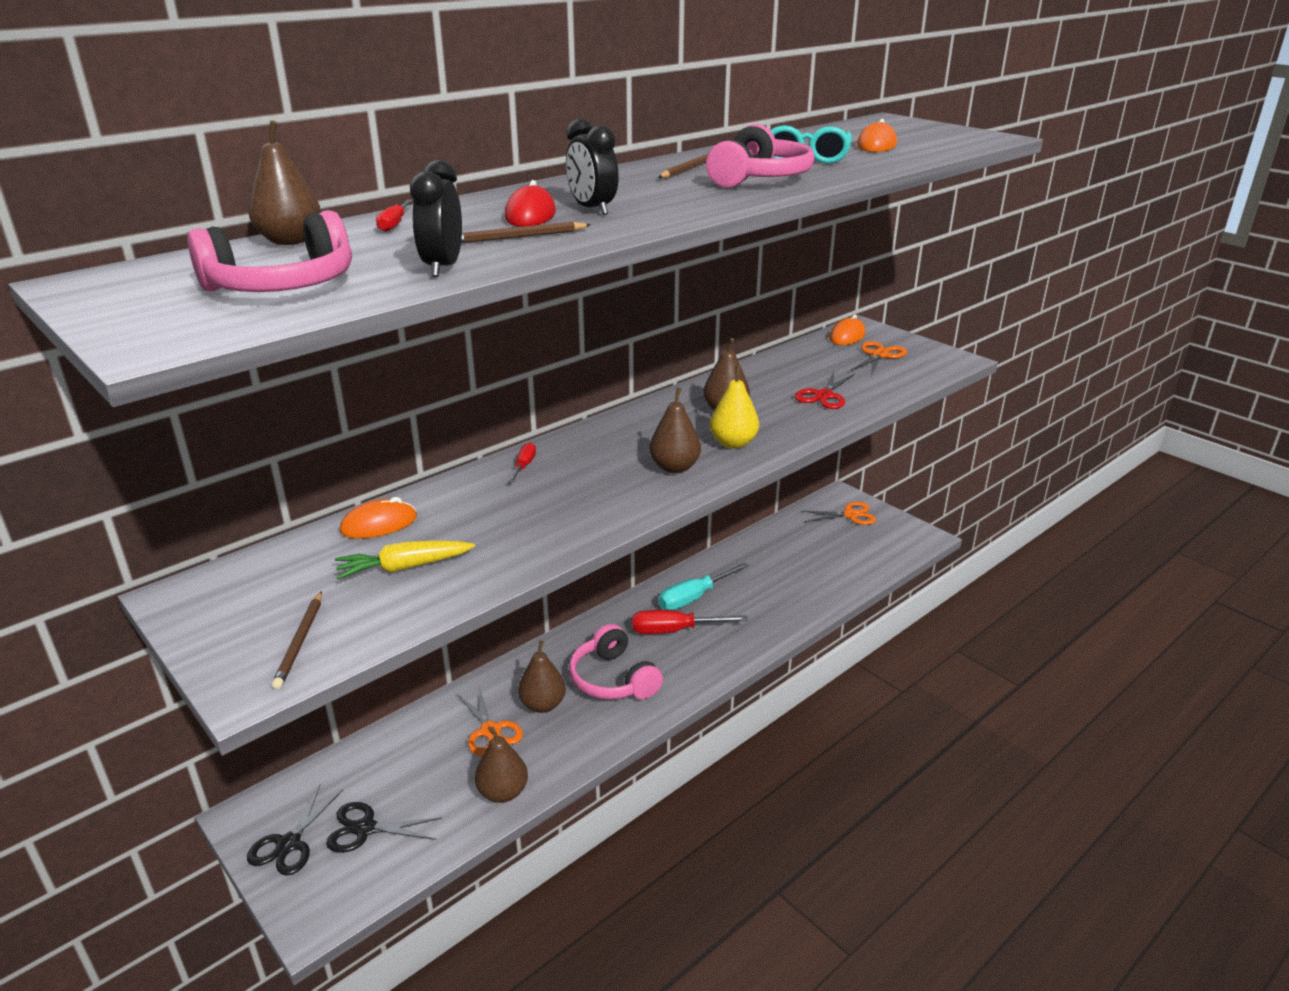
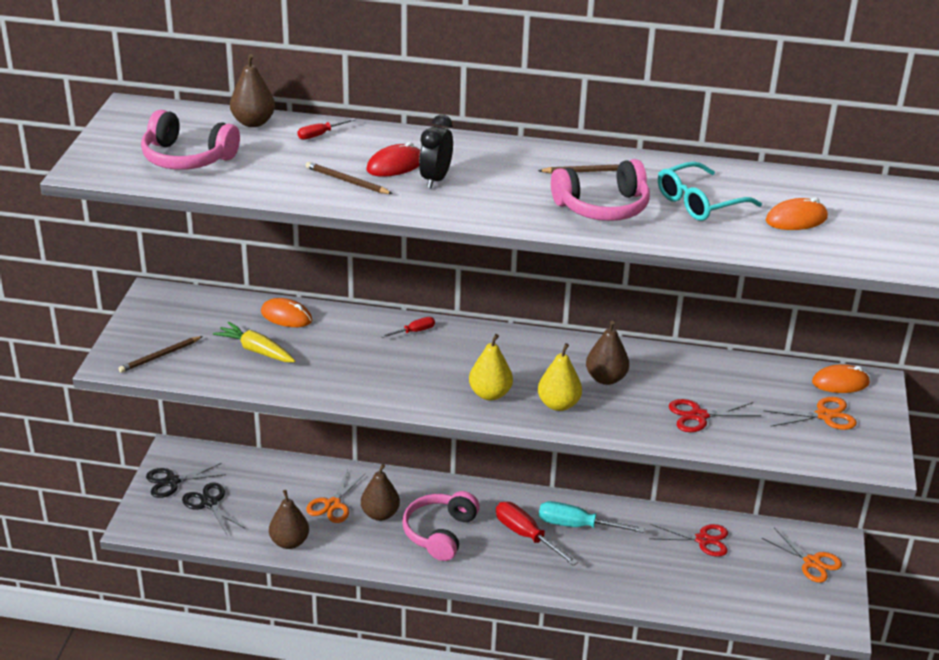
camera: 50 degrees right, 5 degrees up
(442, 268) = (266, 185): black clock -> none
(674, 467) = (490, 394): brown pear -> yellow pear
(778, 547) = (703, 540): none -> red scissors

